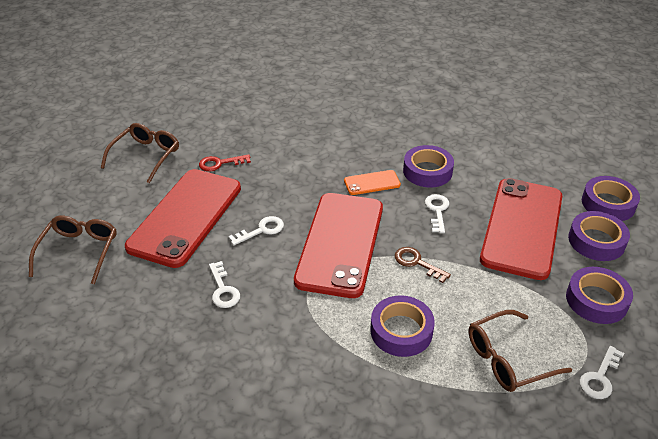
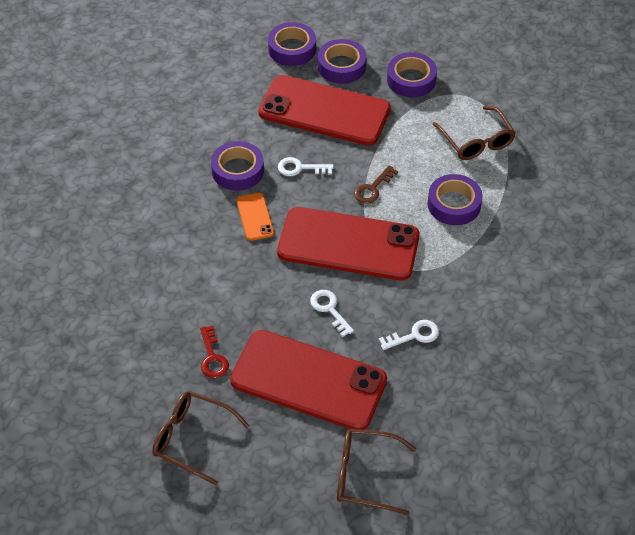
camera: 90 degrees left, 10 degrees up
(600, 377) = (487, 93): white key -> none

